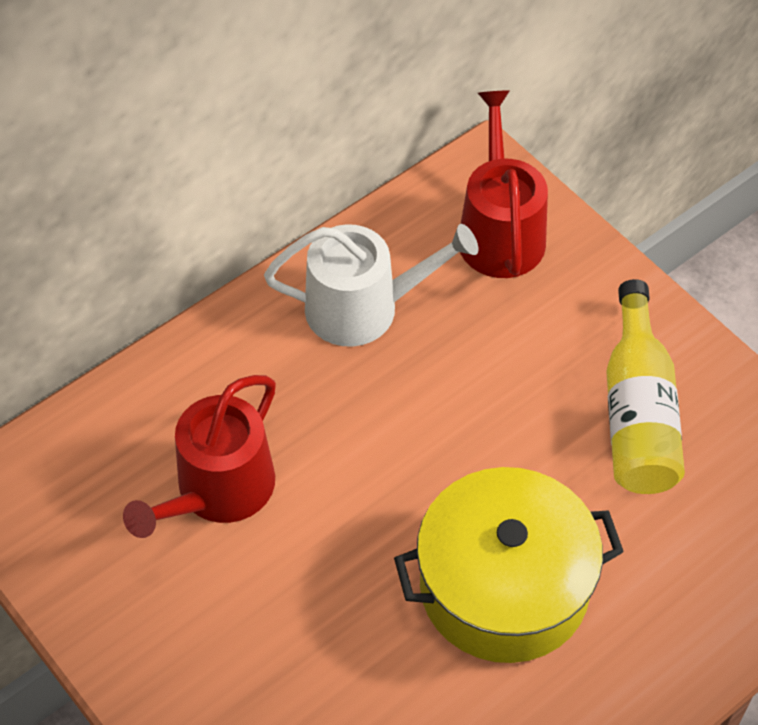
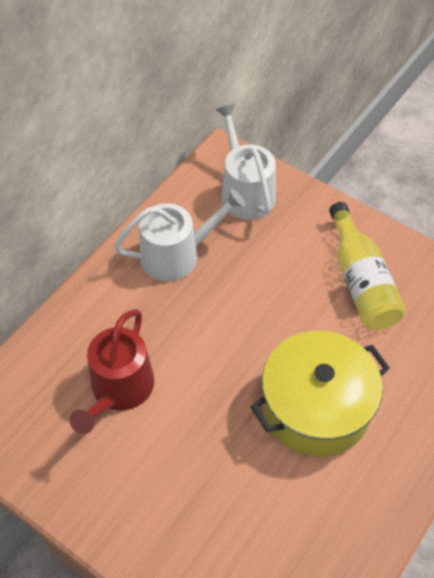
camera: 15 degrees left, 0 degrees up
(500, 232) = (245, 192): red watering can -> white watering can

